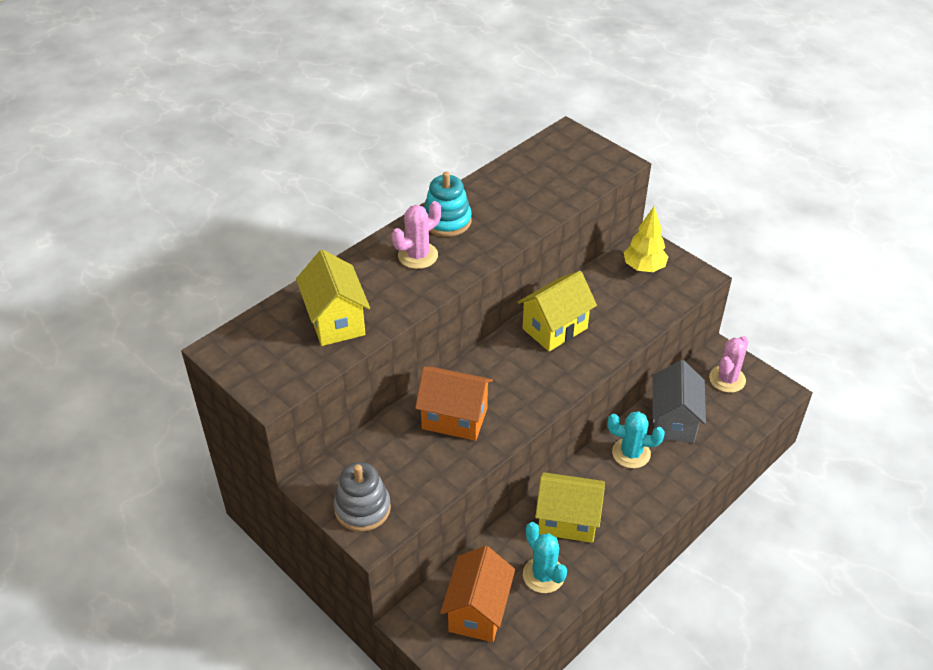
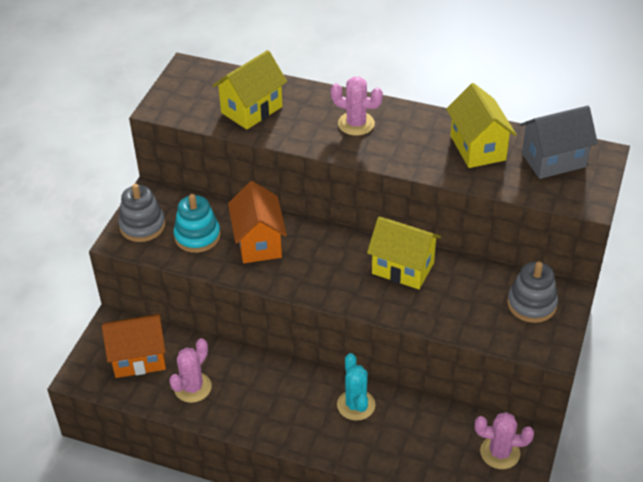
camera: 65 degrees right, 0 degrees up
(447, 221) = (411, 124): turquoise stacking toy -> turquoise stacking toy (197, 236)
(543, 575) = (192, 387): turquoise cactus -> pink cactus
(567, 520) = (255, 385): yellow house -> yellow house (478, 148)
(644, 268) = (531, 304): yellow tree -> grey stacking toy
(673, 421) = (415, 425): grey house -> grey house (553, 160)

